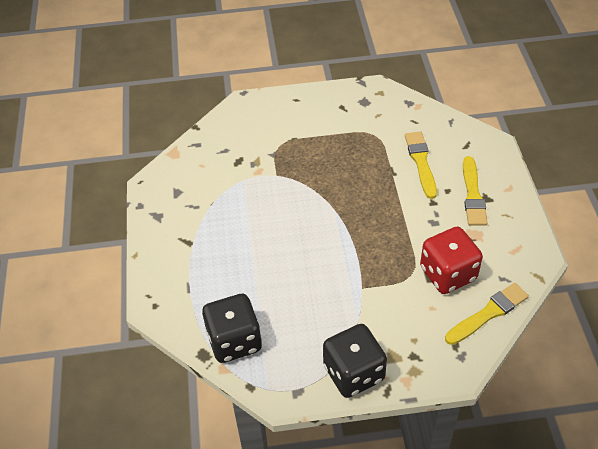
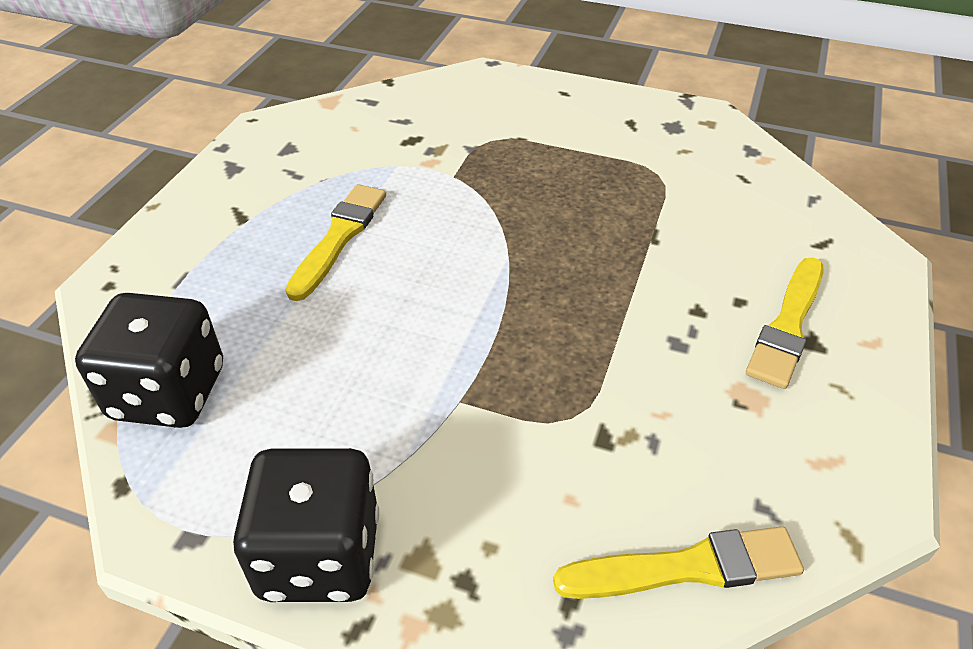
camera: 25 degrees right, 5 degrees down
(421, 162) = (716, 240): yellow brush -> yellow brush (339, 238)
(447, 274) = (646, 447): red dice -> none

